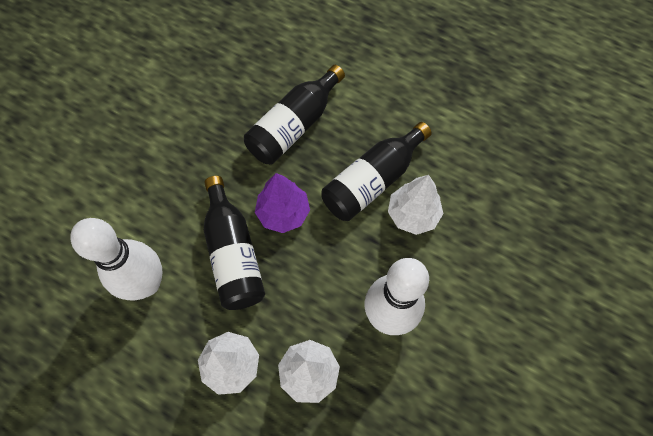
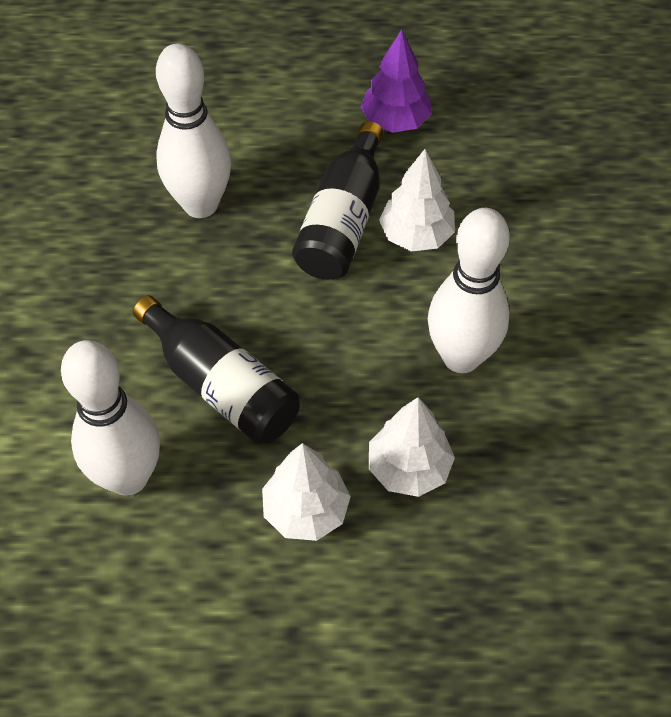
camera: 30 degrees left, 10 degrees down
(283, 213) = (255, 309): purple tree -> purple tree (395, 121)
(294, 125) = (200, 204): black bottle -> white bowling pin

